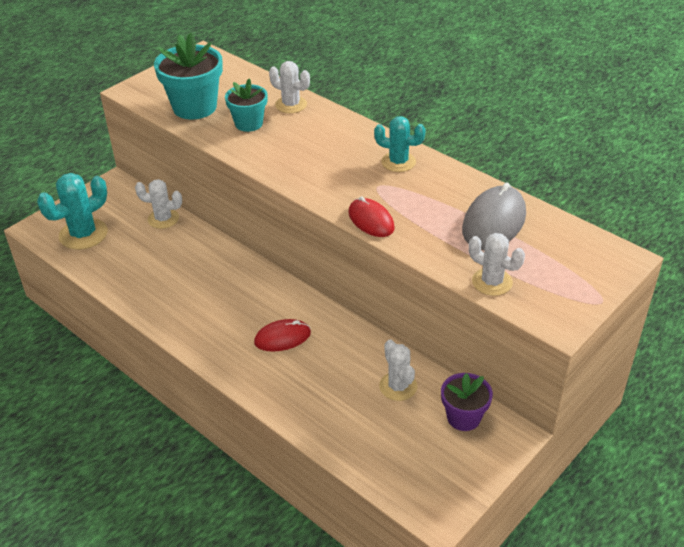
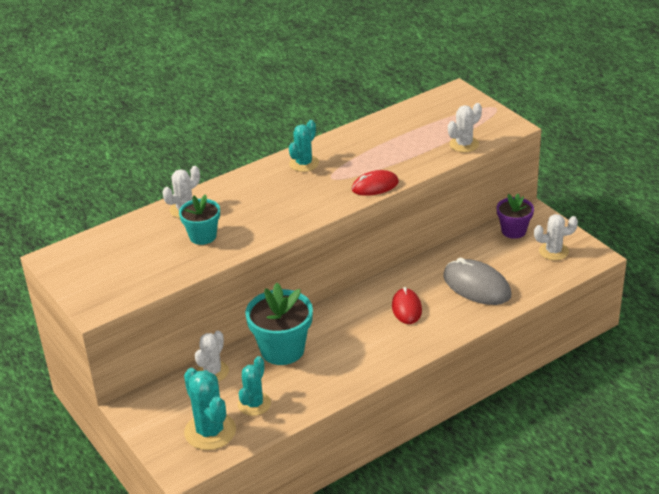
camera: 75 degrees left, 5 degrees down
(120, 254) = (254, 404): none -> turquoise cactus
(194, 107) = (154, 267): turquoise flower pot -> turquoise flower pot (282, 350)
(398, 386) = (476, 256): white cactus -> white cactus (553, 251)
(494, 222) = (399, 133): grey mouse -> grey mouse (476, 286)

